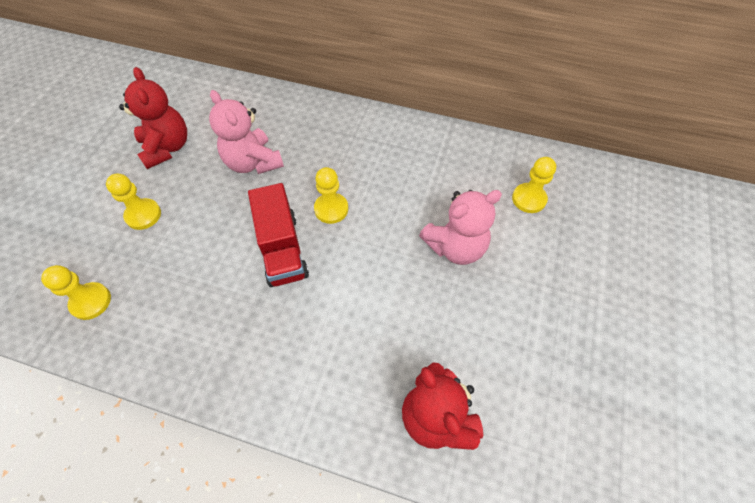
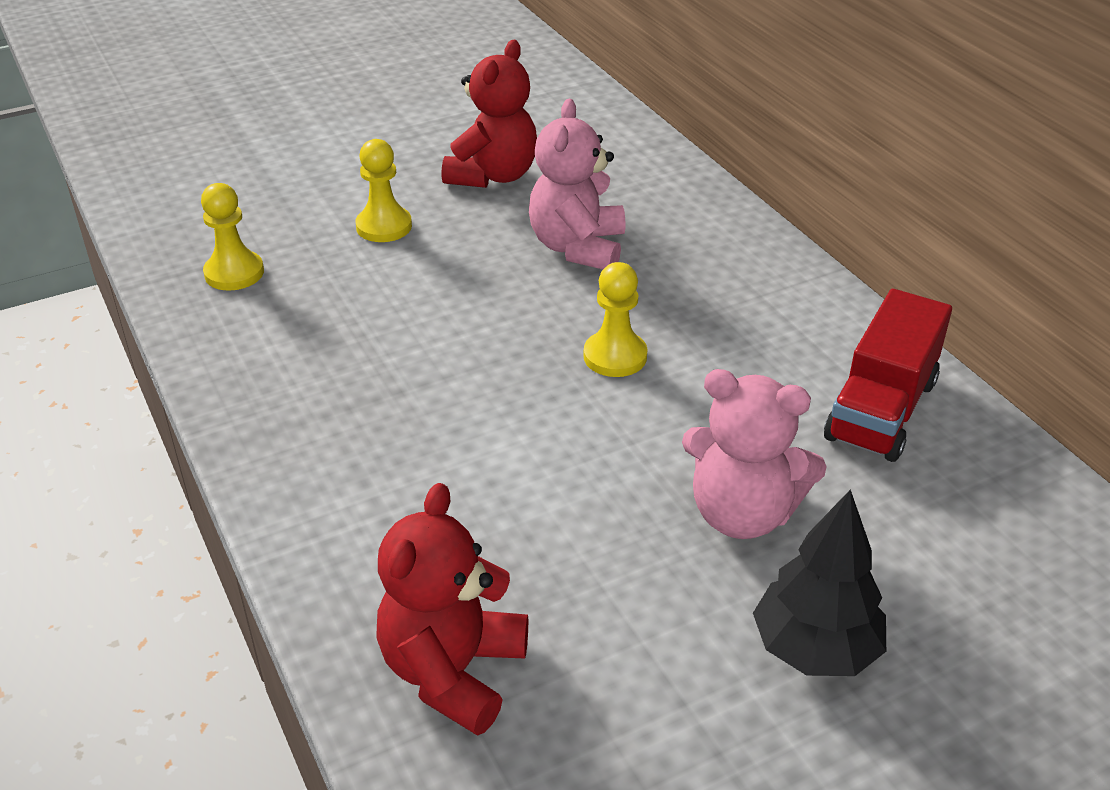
camera: 45 degrees right, 20 degrees down
(282, 249) = (495, 357): red truck -> red truck (881, 410)
(529, 199) = (957, 540): yellow pawn -> none
(536, 285) = (814, 649): none -> black tree

